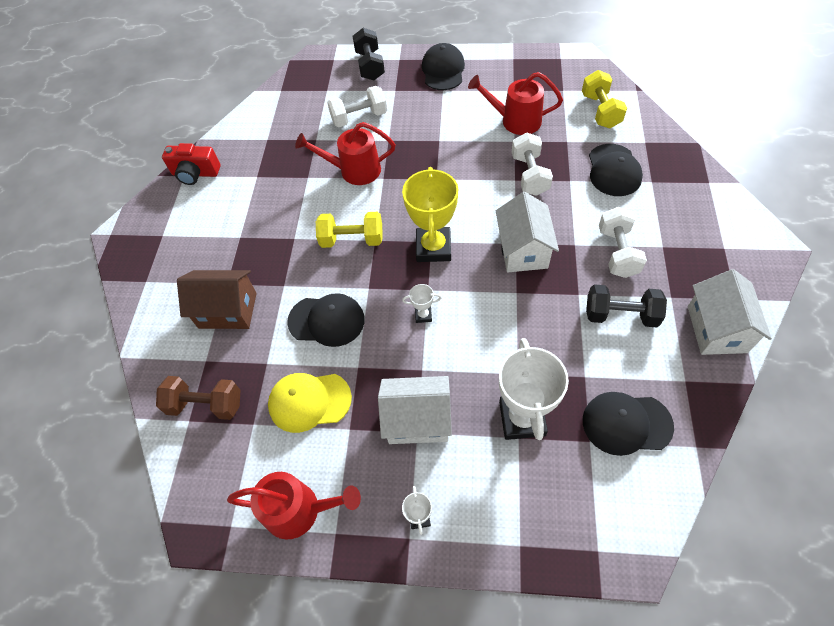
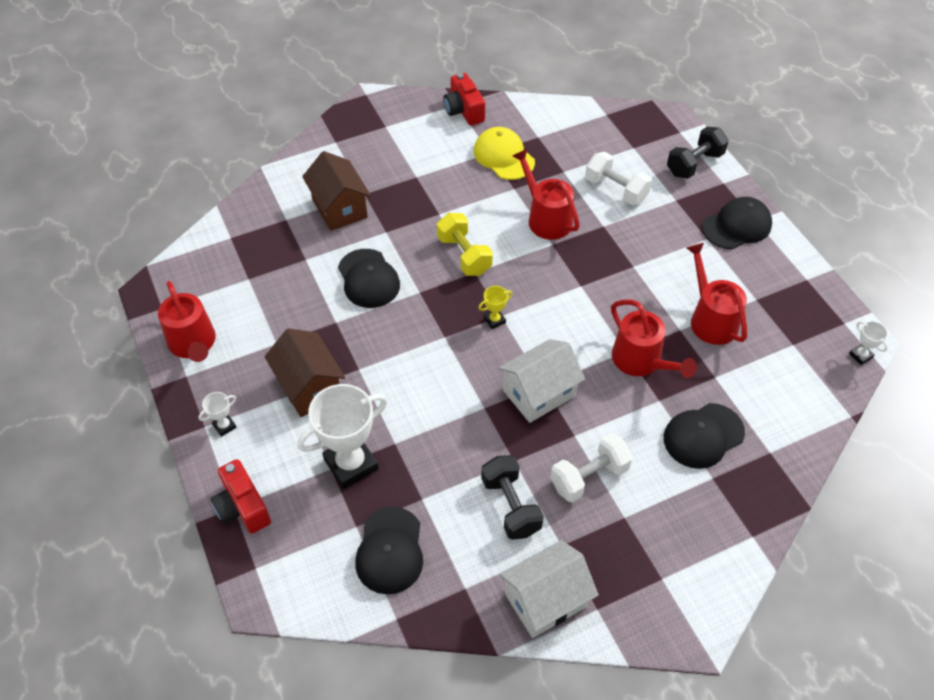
camera: 55 degrees right, 5 degrees down
(206, 404) = (249, 240): brown dumbbell -> none
(309, 401) = (286, 305): yellow cap -> yellow cap (503, 156)
(417, 419) = (309, 387): white house -> brown house
(423, 315) = (415, 345): white trophy -> white trophy (860, 355)
(433, 248) = (494, 320): yellow trophy -> yellow trophy, size x0.44
(523, 536) = (242, 507): none -> red camera
(529, 175) = (641, 361): white dumbbell -> red watering can
(600, 111) = (787, 392): yellow dumbbell -> none
(626, 423) = (390, 550): black cap -> black cap turned 150 degrees counterclockwise

